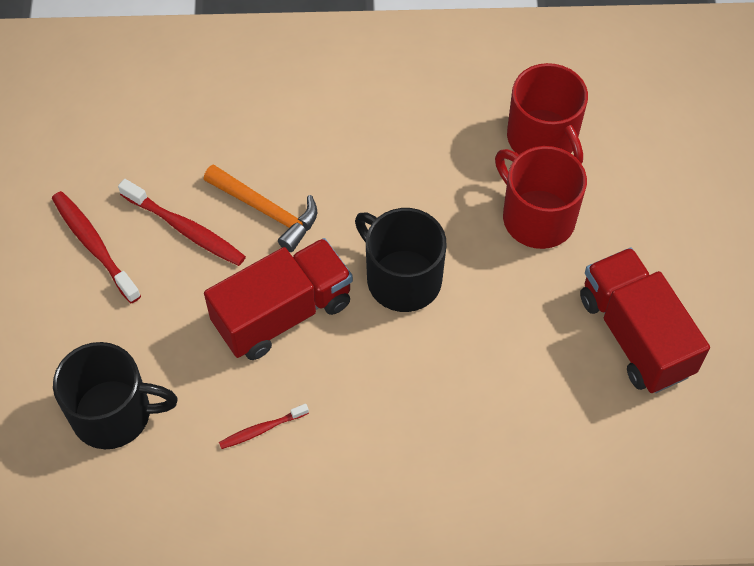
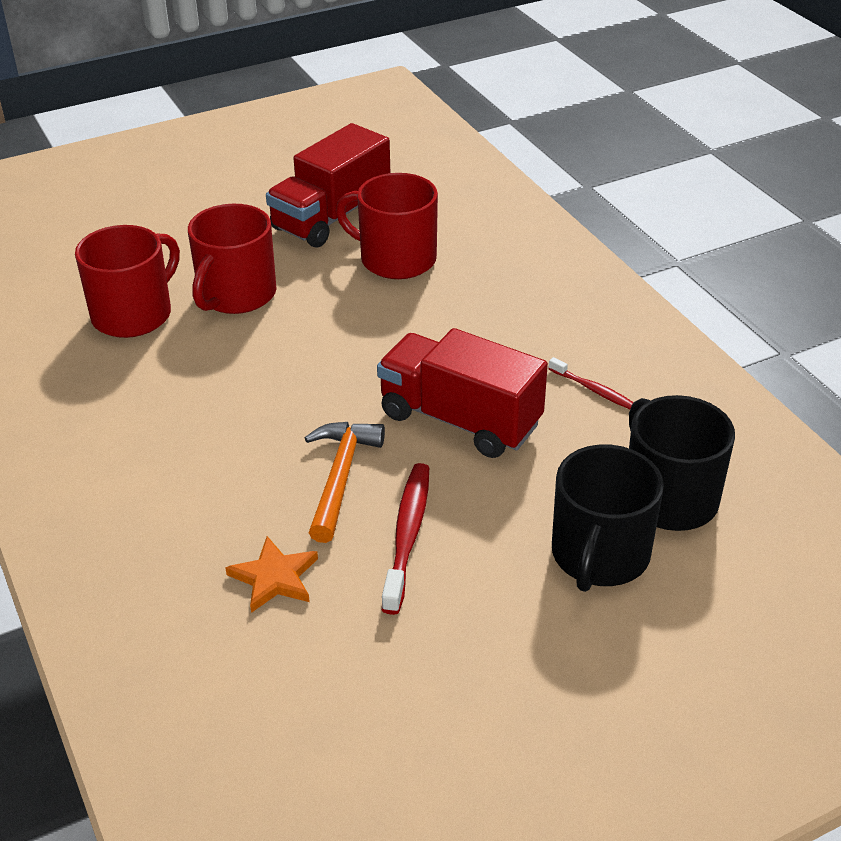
camera: 115 degrees left, 20 degrees down
(94, 246) = (485, 608): red toothbrush -> none
(196, 142) = (274, 578): none -> orange star
(402, 278) = (362, 355): black mug -> black mug (599, 555)
(534, 361) = (396, 259): none -> red mug

